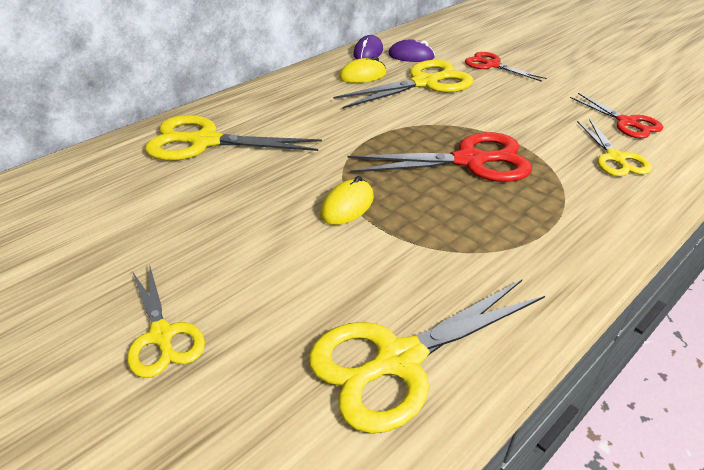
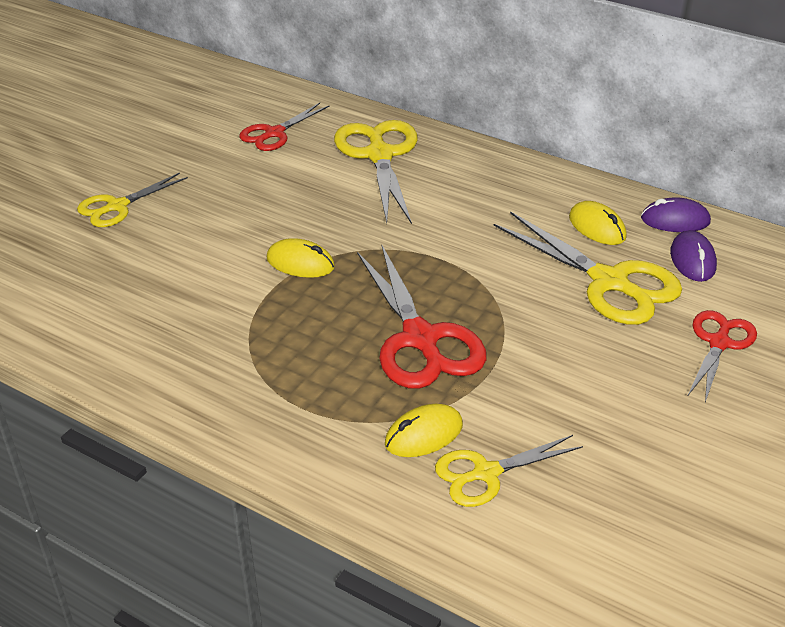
camera: 75 degrees right, 0 degrees up
(398, 360) = (106, 321): yellow scissors -> none
(578, 176) = (424, 434): none -> yellow mouse
(626, 122) = (602, 494): red scissors -> red scissors (274, 133)

